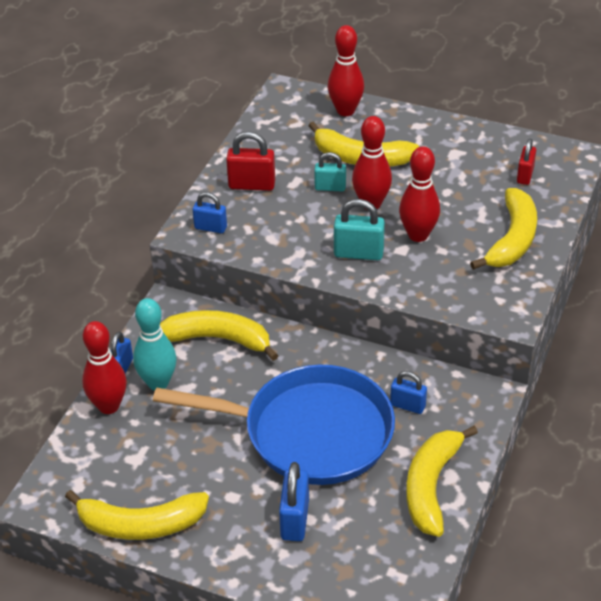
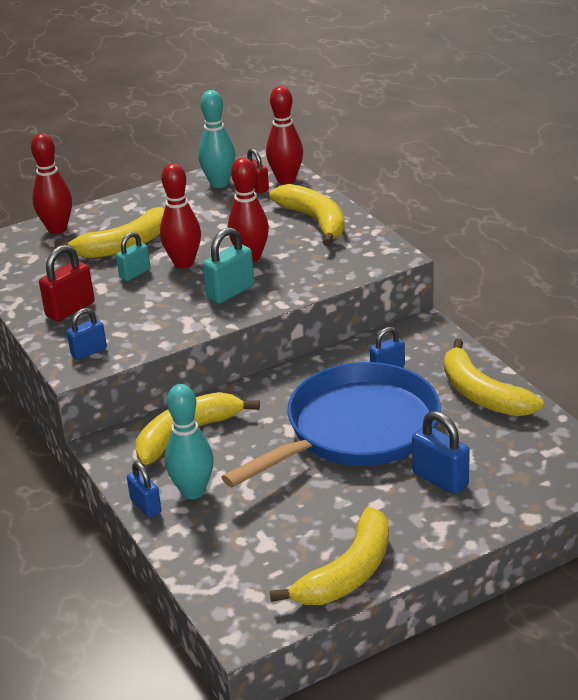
camera: 50 degrees left, 10 degrees down
(108, 406) = (182, 534): red bowling pin -> red bowling pin (286, 180)
(506, 151) = (219, 183): none -> turquoise bowling pin

